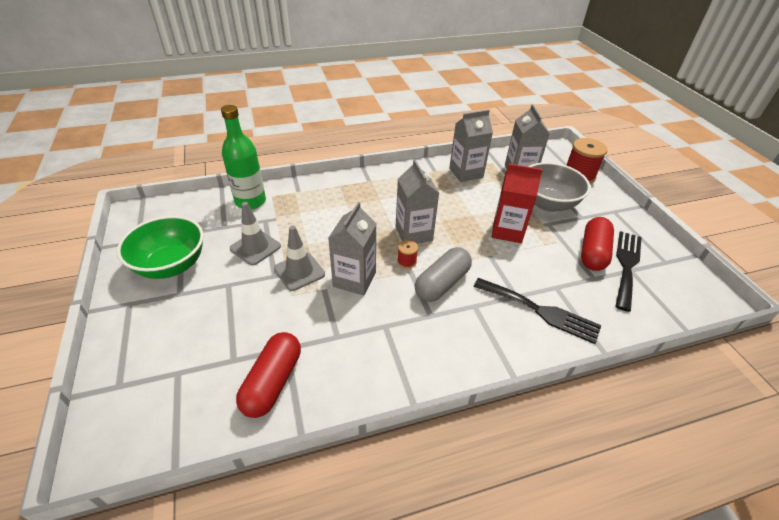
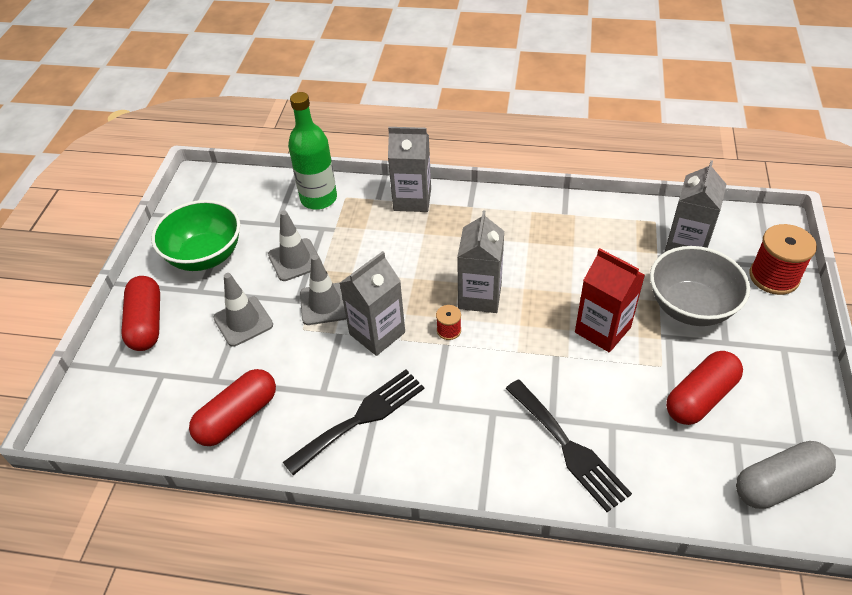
camera: 30 degrees right, 5 degrees up
(139, 334) = (146, 323): none -> red capsule
(235, 305) = (243, 321): none -> grey traffic cone
(442, 283) = (472, 372): grey capsule -> grey capsule (779, 484)
(466, 173) = (605, 228): grey carton -> grey carton (412, 199)
(626, 265) = (735, 431): black fork -> black fork (361, 418)

